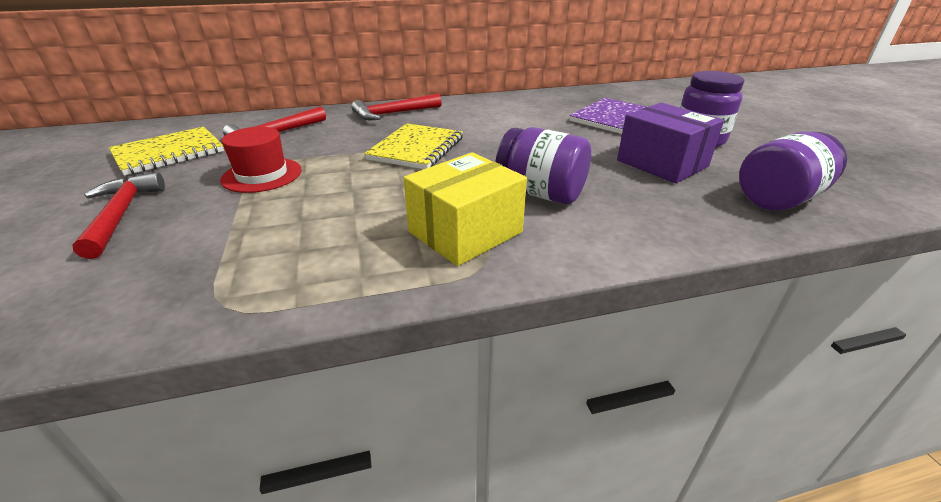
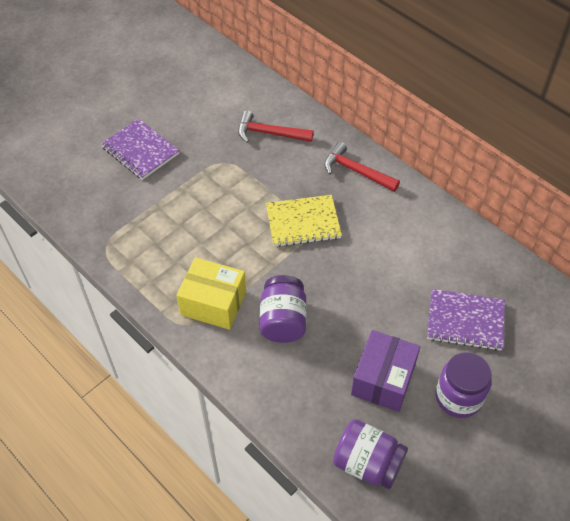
camera: 60 degrees right, 20 degrees up
(121, 214) = (140, 150): red hammer -> purple notebook
(169, 153) = (209, 107): yellow notebook -> none
(262, 175) = (213, 171): red hat -> none

